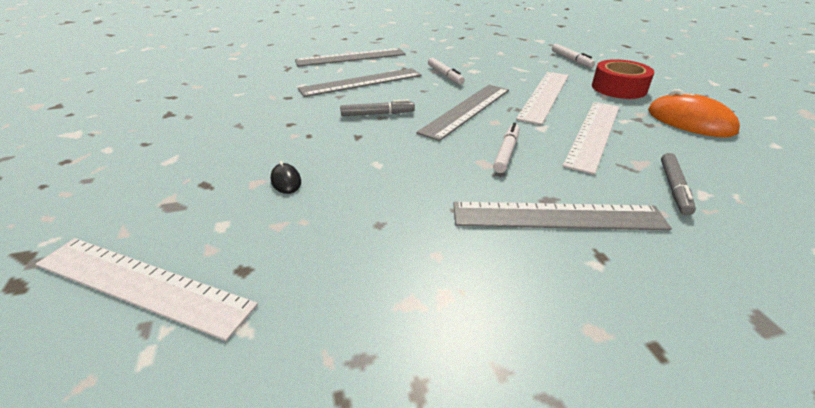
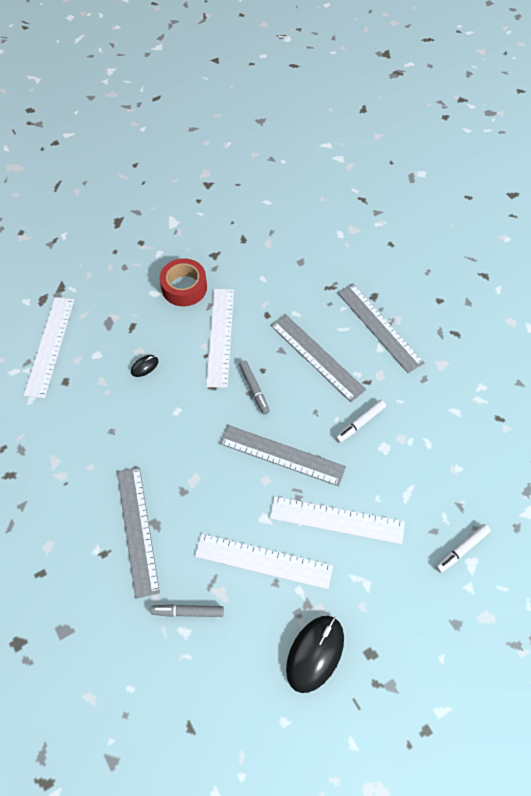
camera: 75 degrees right, 25 degrees up
(290, 124) = (220, 336): none -> white ruler
(506, 152) = (213, 493): white marker -> none
(618, 88) = (383, 595): red tape -> red tape (184, 287)
(690, 121) = (315, 653): orange mouse -> black mouse

